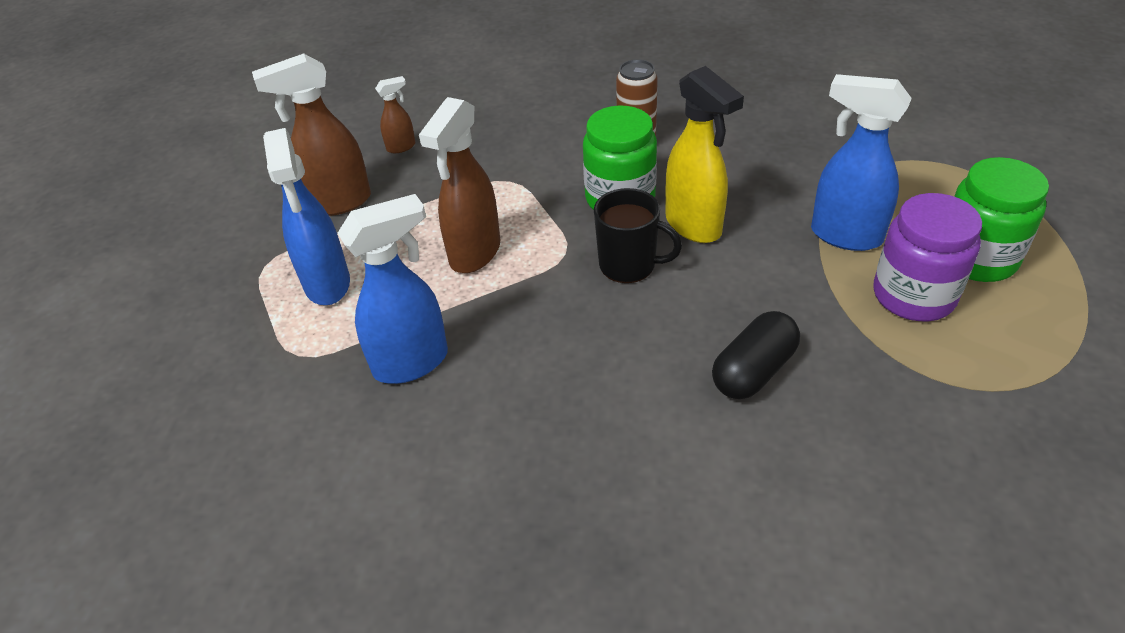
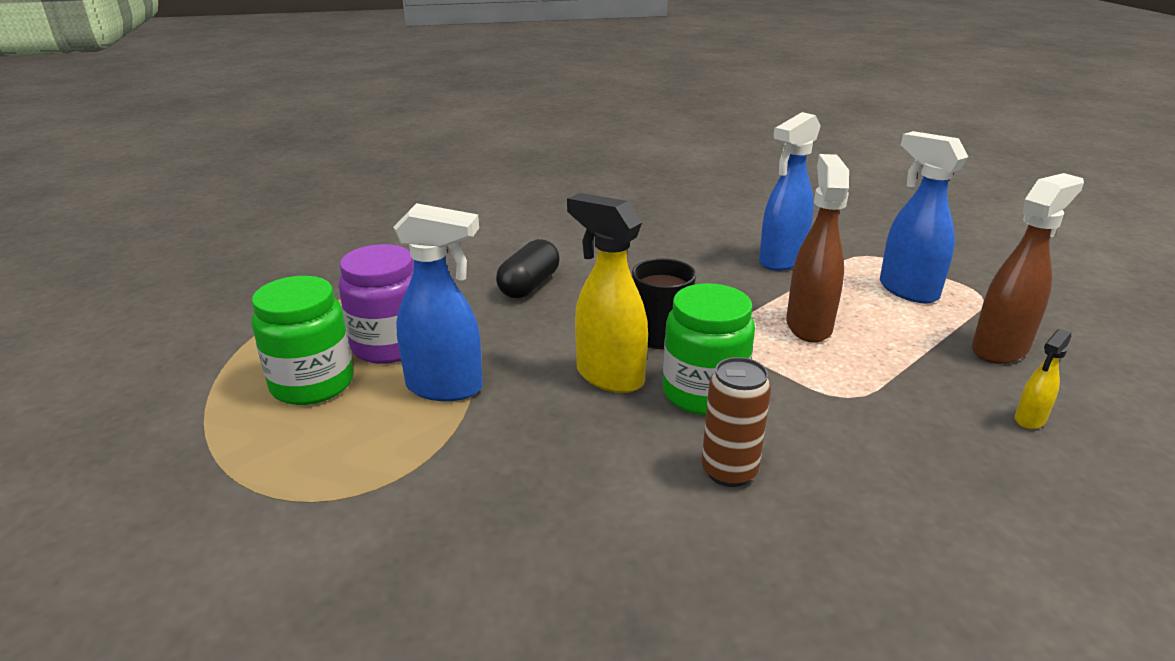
camera: 160 degrees right, 15 degrees down
(401, 147) = (1029, 420): brown spray bottle -> yellow spray bottle

